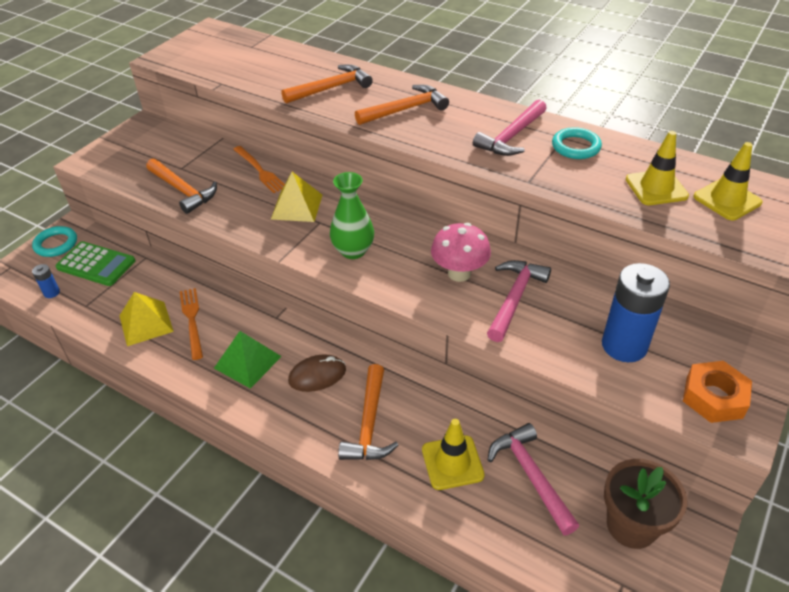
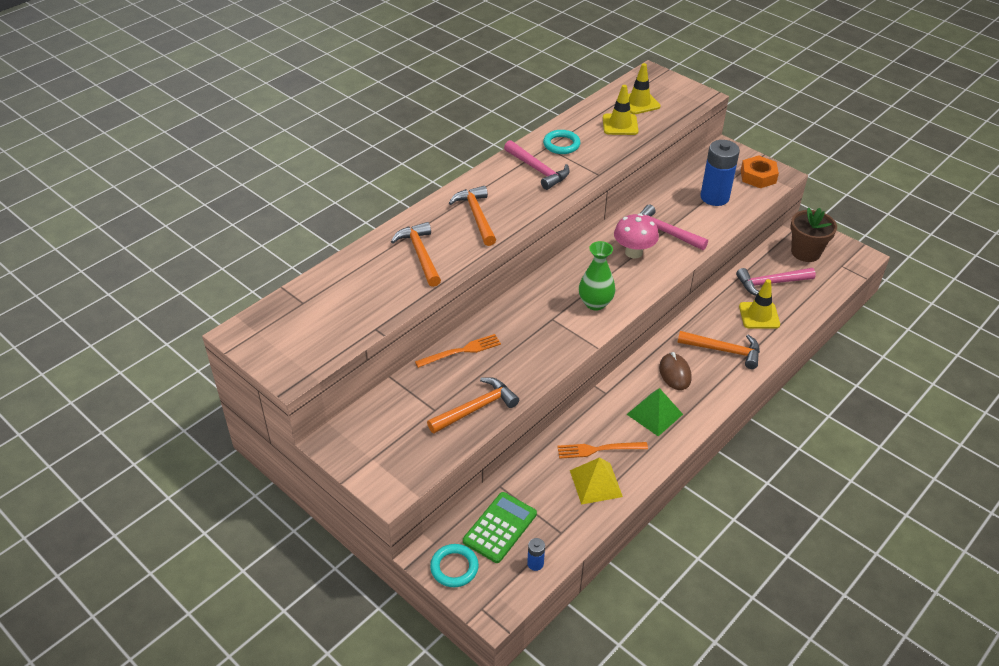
camera: 80 degrees left, 0 degrees up
(297, 206) = (526, 330): yellow pyramid -> none

